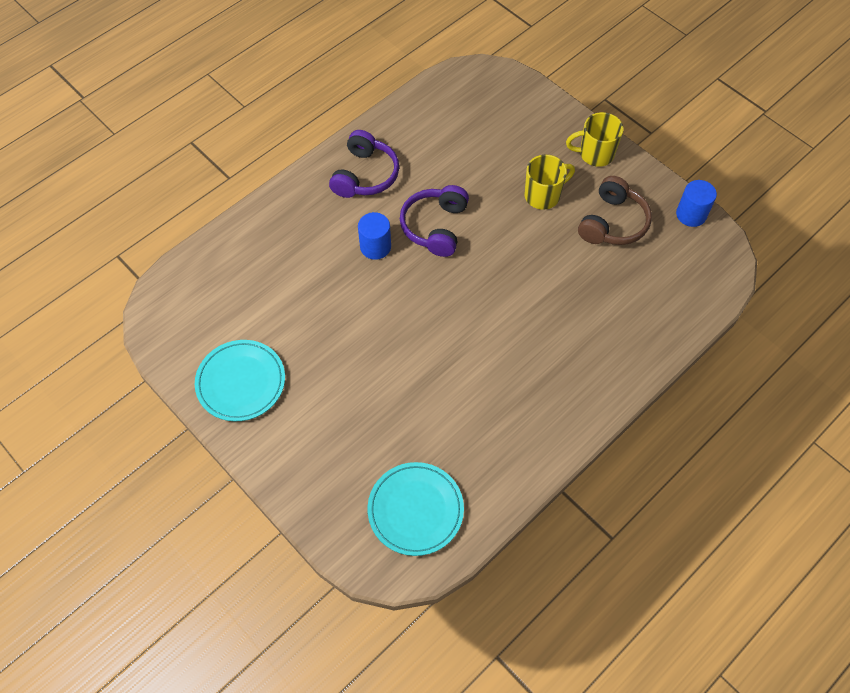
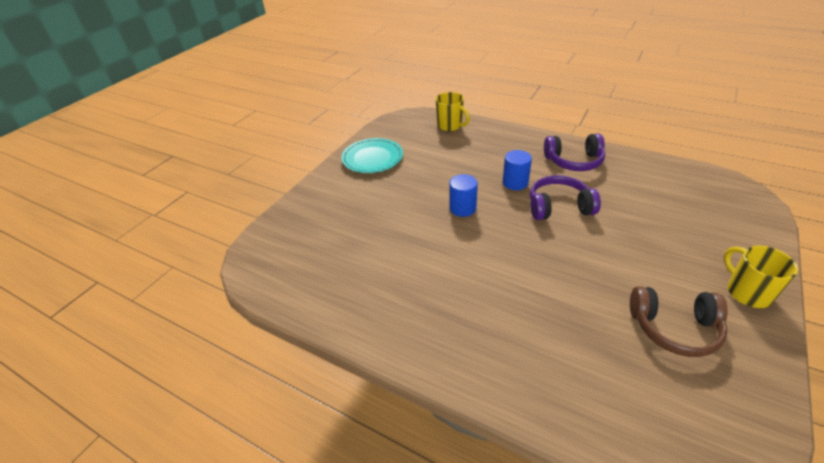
camera: 75 degrees right, 20 degrees down
(415, 510) = (298, 263): turquoise plate -> none
(543, 195) = (654, 264): yellow mug -> yellow mug (450, 125)
(691, 214) = (762, 408): blue cylinder -> blue cylinder (462, 208)

